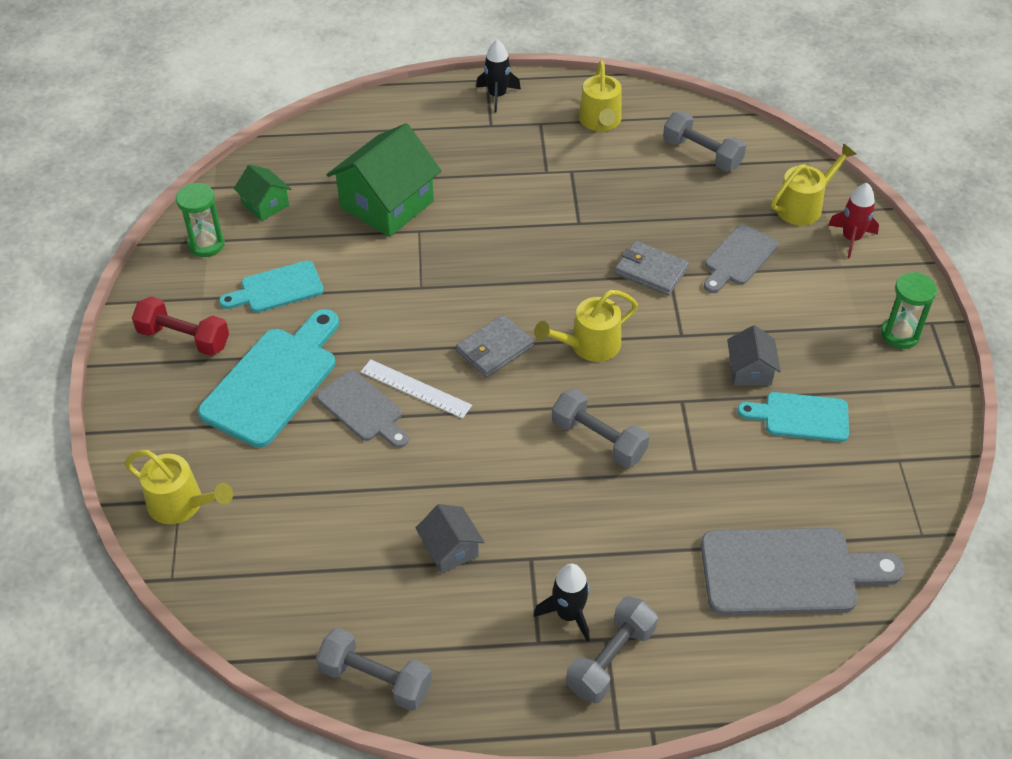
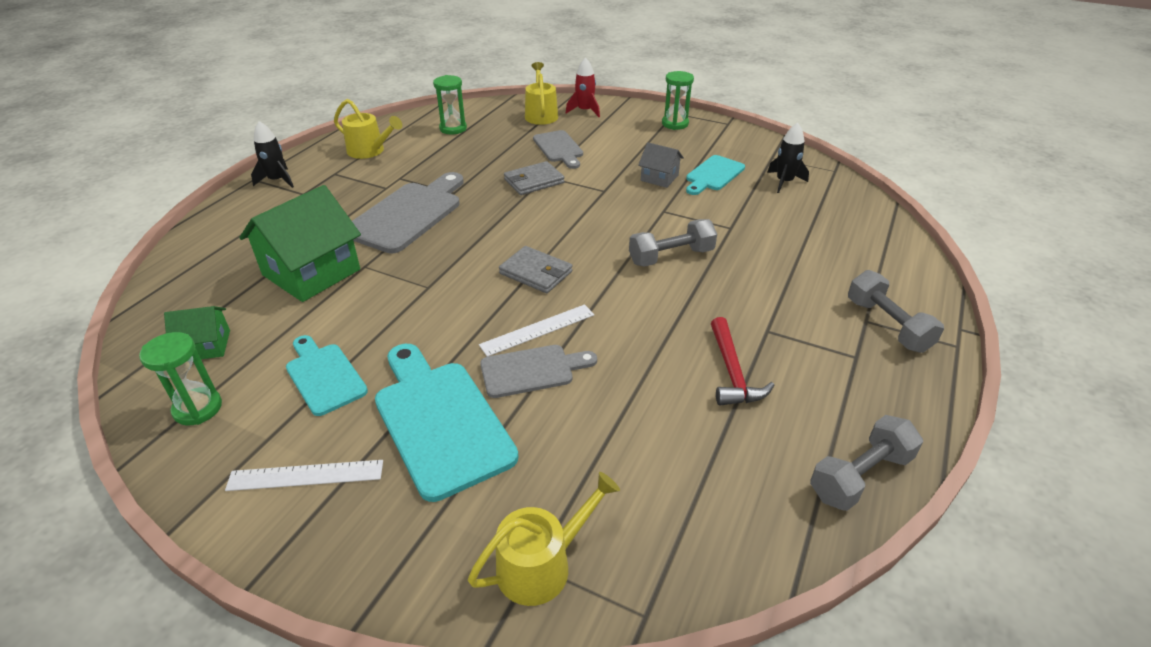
camera: 60 degrees left, 10 degrees down
(184, 338) = (306, 475): red dumbbell -> white ruler
(277, 289) = (324, 376): turquoise cutting board -> turquoise cutting board turned 135 degrees clockwise
(387, 204) = (311, 272): green house -> green house turned 60 degrees clockwise
(450, 549) = (732, 372): grey house -> red hammer
(494, 349) = (536, 273): grey wallet -> grey wallet turned 45 degrees counterclockwise
(568, 614) = (834, 331): black rocket -> black rocket (784, 182)
(589, 345) = (576, 229): yellow watering can -> none
(702, 154) = (453, 128): grey dumbbell -> green hourglass
(788, 572) = (840, 223): grey cutting board -> grey cutting board (408, 214)

